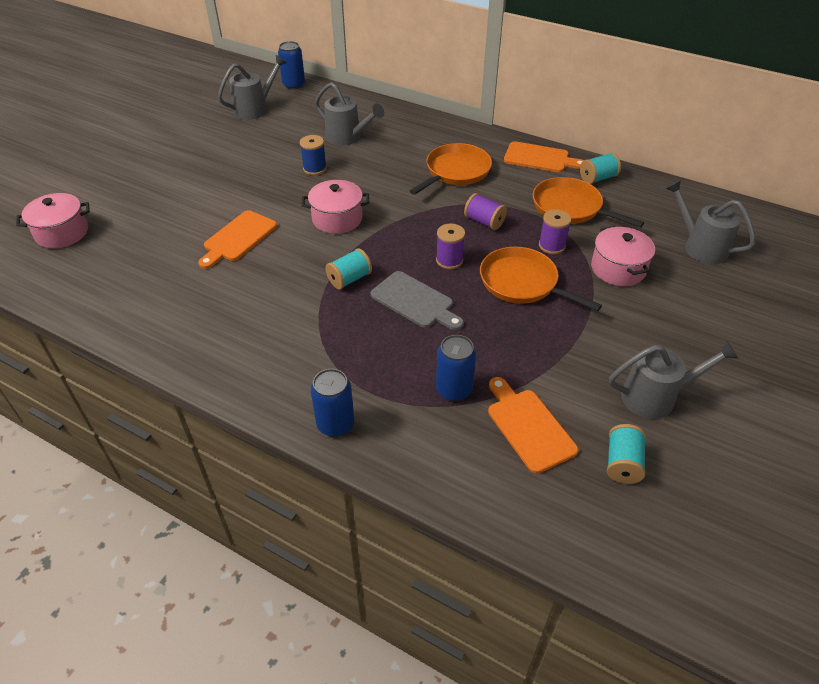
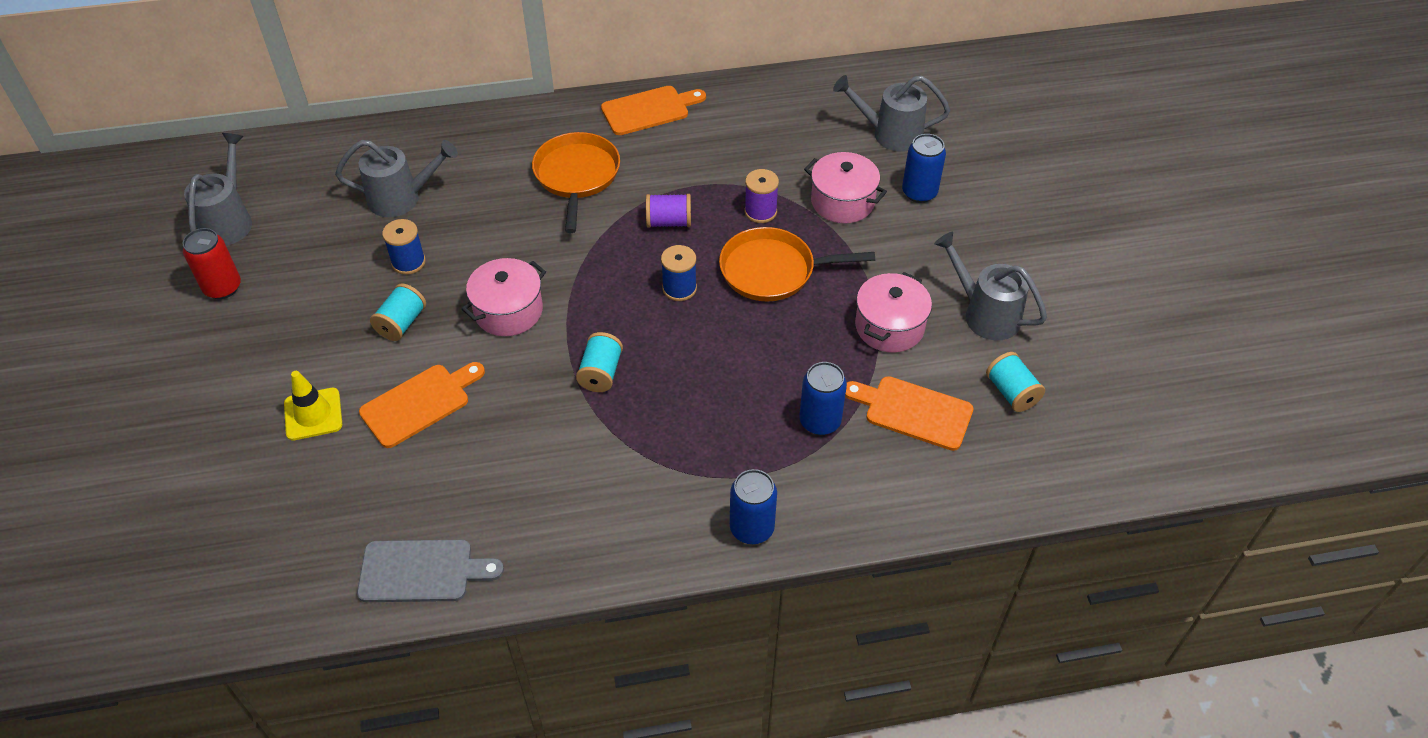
camera: 40 degrees left, 5 degrees up
(62, 233) = (178, 537): pink pot -> pink pot (889, 326)
(184, 213) = (313, 414): none -> yellow traffic cone
(216, 136) = (223, 287): none -> red can
(238, 238) = (419, 403): orange cutting board -> orange cutting board turned 120 degrees counterclockwise
(294, 85) = (241, 157): blue can -> blue can (919, 192)
(415, 301) = (693, 355): grey cutting board -> grey cutting board (422, 571)
(449, 260) = (679, 288): purple spool -> blue spool
(570, 207) = (736, 156): orange pan -> none
(598, 178) = (730, 104): turquoise spool -> turquoise spool (402, 323)
(656, 396) = (984, 313): grey watering can -> grey watering can turned 90 degrees counterclockwise

